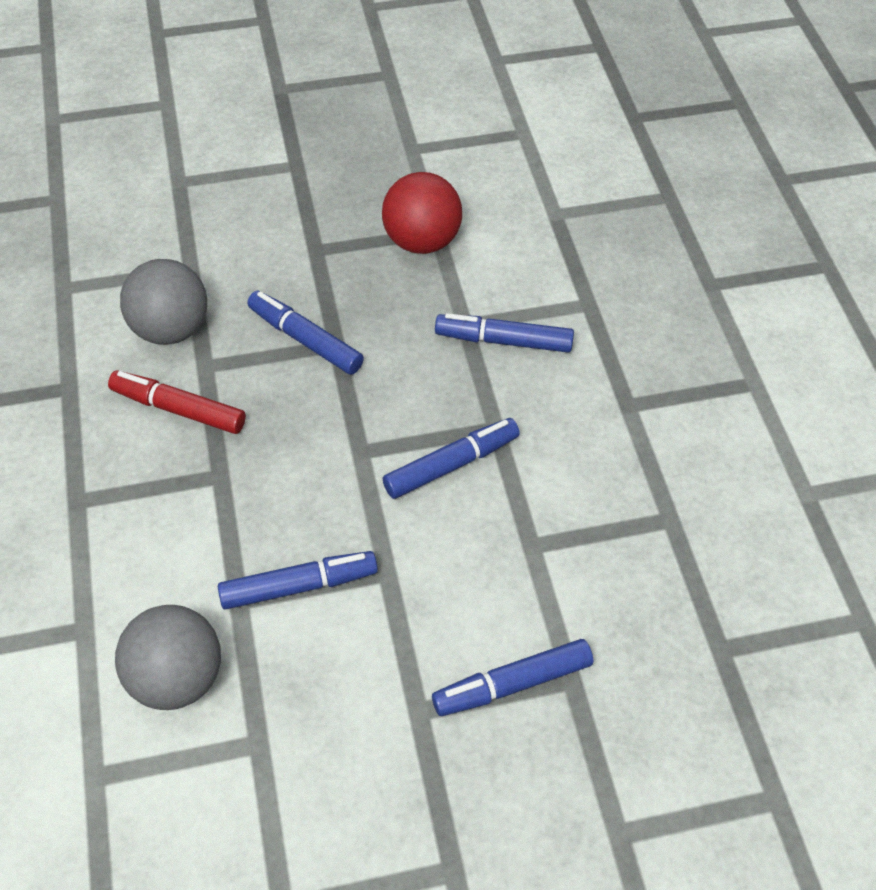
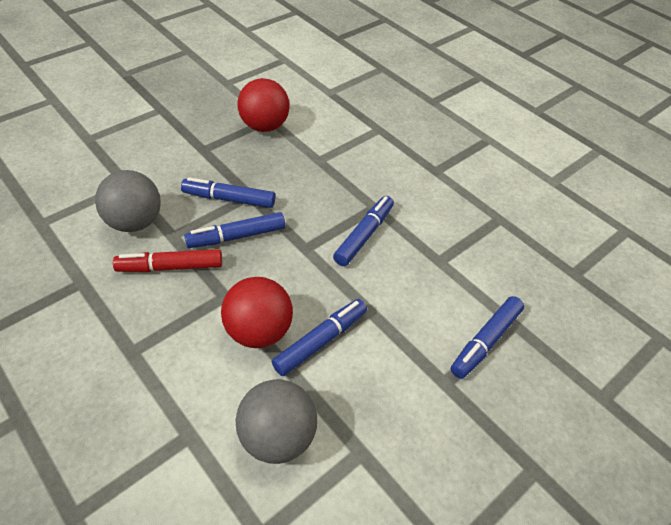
camera: 30 degrees left, 5 degrees down
(233, 539) = (259, 331): none -> red ball
(504, 341) = (347, 161): blue marker -> blue marker (237, 236)

